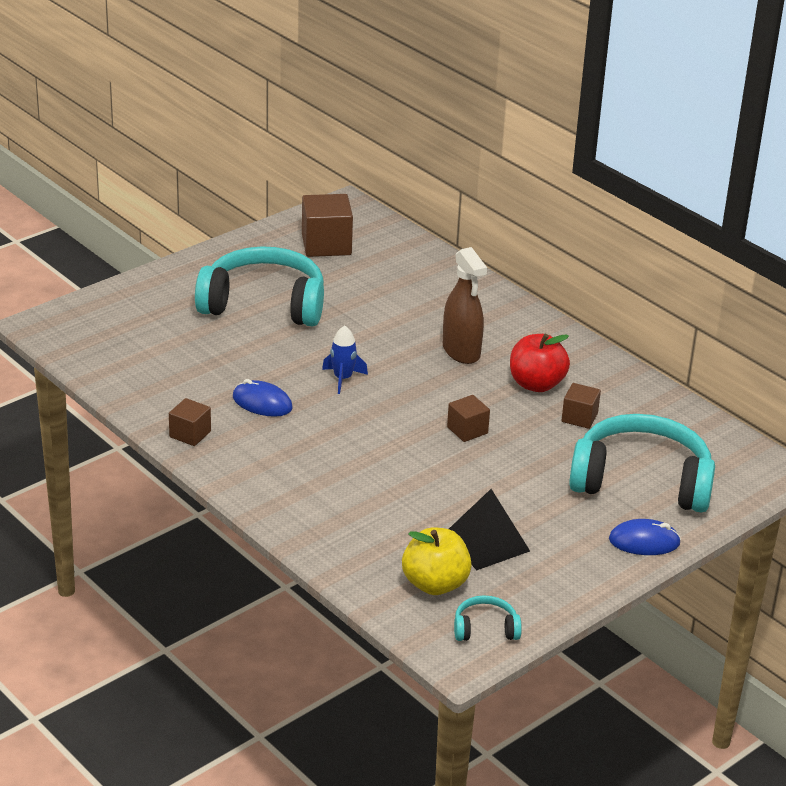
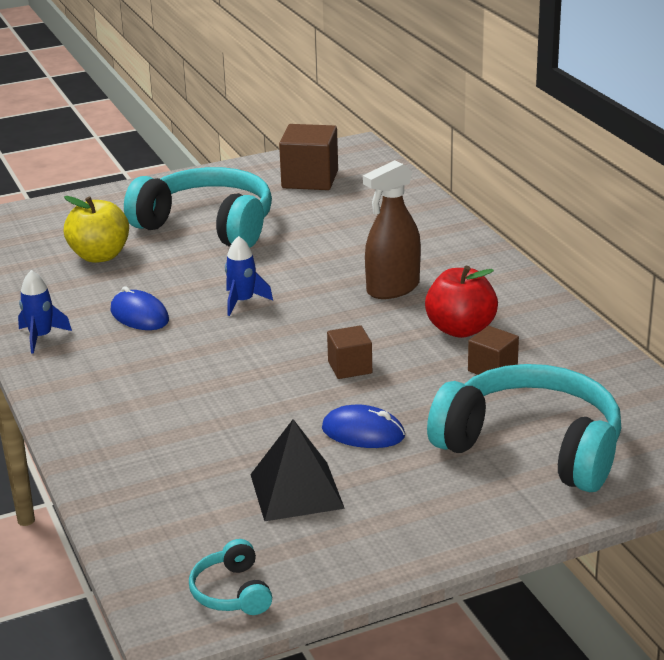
camera: 20 degrees right, 5 degrees down
(190, 434) = (41, 337): brown cube -> blue rocket
(435, 584) = (203, 530): yellow apple -> yellow apple (100, 256)
(461, 351) = (393, 288): brown spray bottle -> brown spray bottle turned 60 degrees clockwise
(485, 628) = (231, 592): turquoise headphones -> turquoise headphones turned 120 degrees counterclockwise
(644, 541) = (497, 517): blue mouse -> blue mouse (363, 432)

